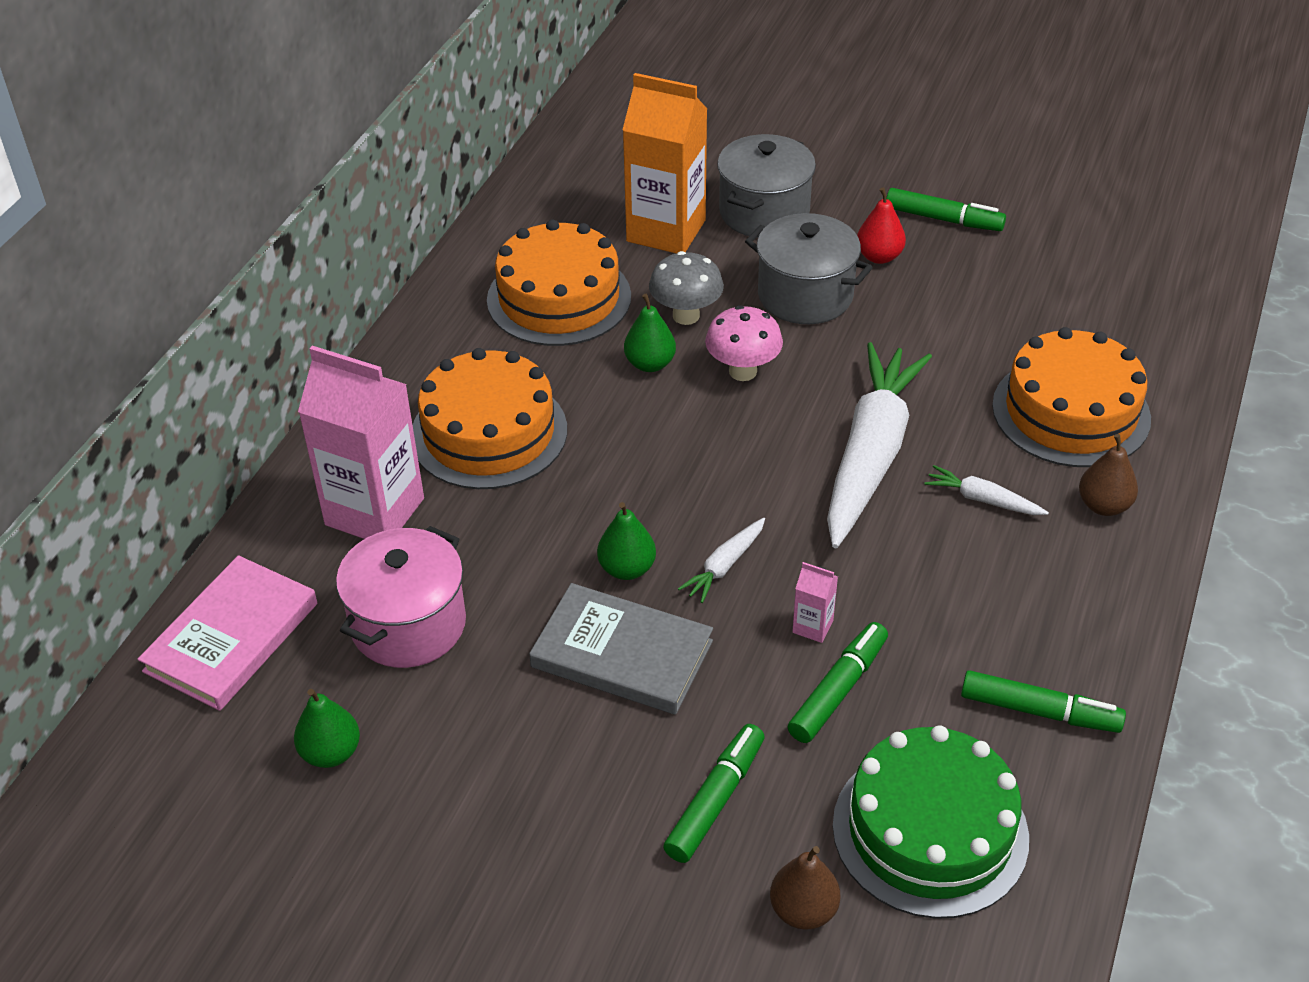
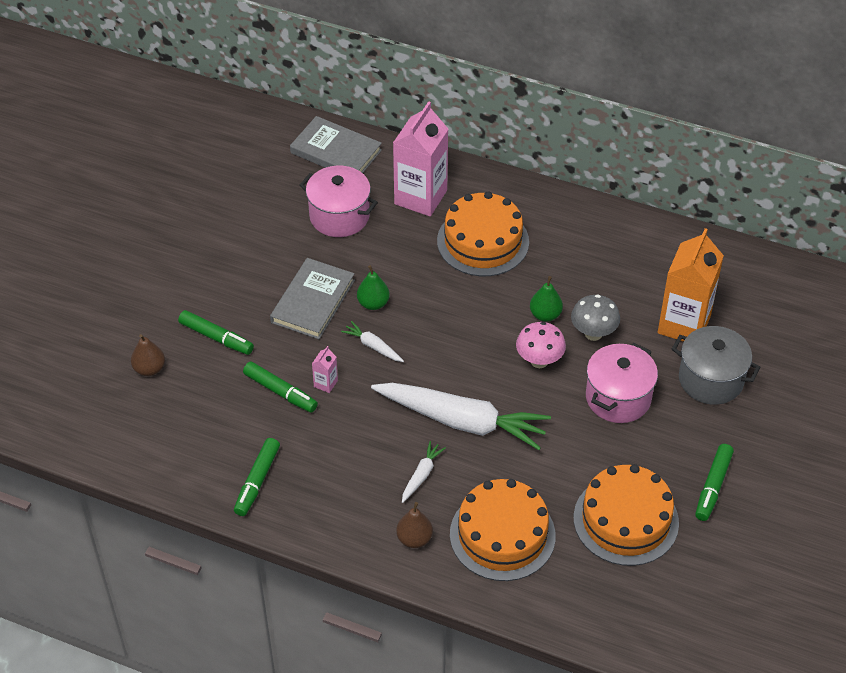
camera: 90 degrees right, 5 degrees up
(231, 637) = (336, 151): pink book -> grey book
(331, 753) = (261, 194): green pear -> none
(559, 298) = (608, 270): orange cake -> orange cake (626, 520)
(805, 295) = (618, 398): grey pot -> pink pot
(879, 256) = (664, 443): red pear -> none
(930, 831) = (187, 423): green cake -> none

